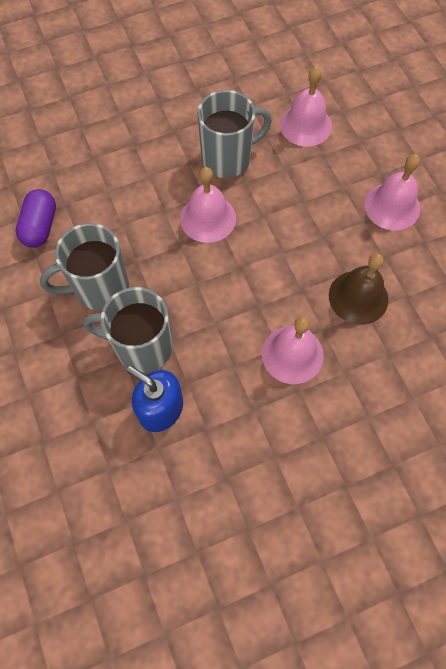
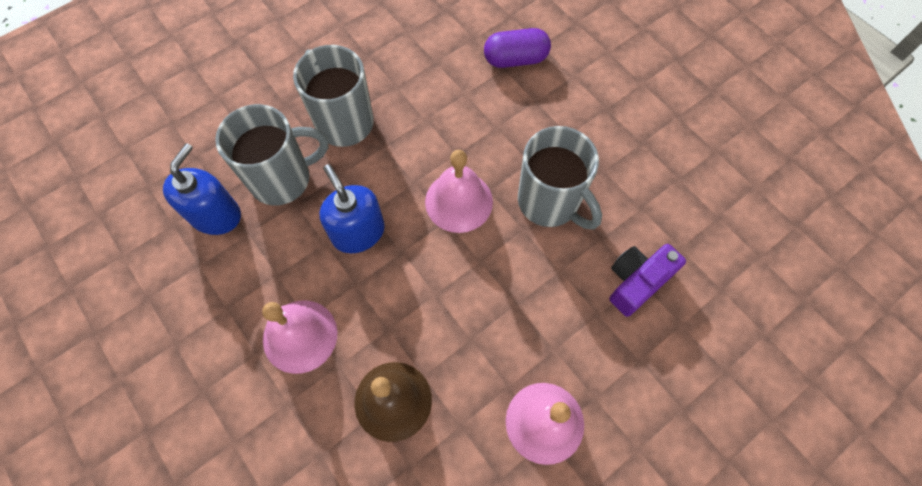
camera: 75 degrees right, 0 degrees up
(40, 226) = (402, 49): purple capsule -> purple capsule (515, 59)
(142, 347) = (283, 179): grey mug -> grey mug turned 75 degrees clockwise
(213, 296) = (358, 232): none -> blue soap dispenser
(305, 125) = (637, 282): pink bell -> purple camera

